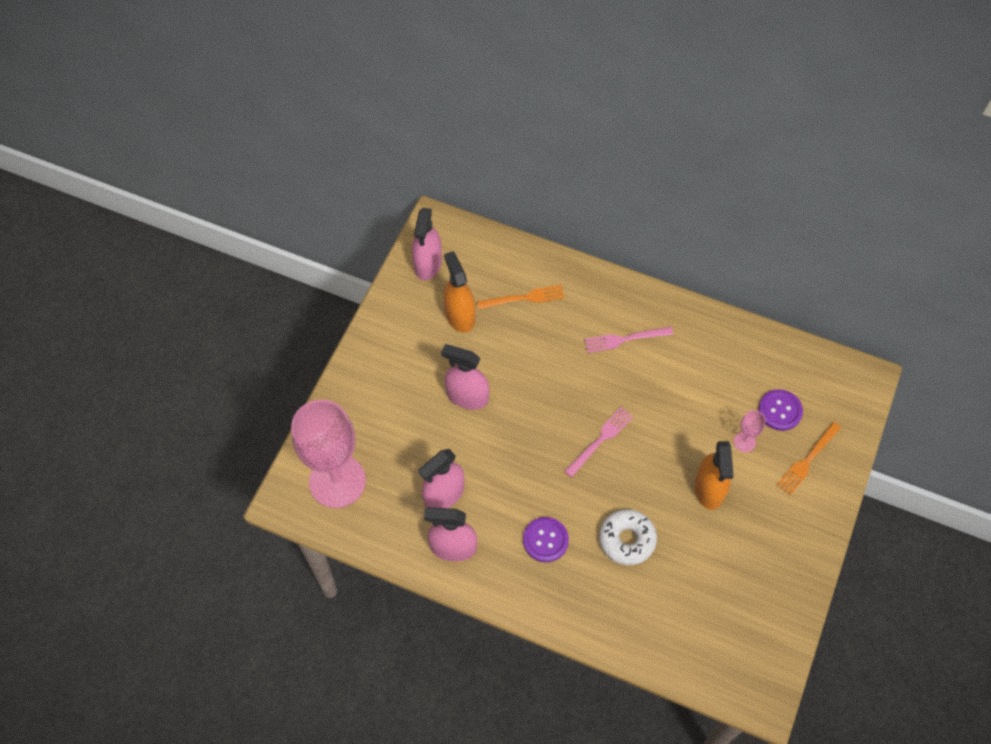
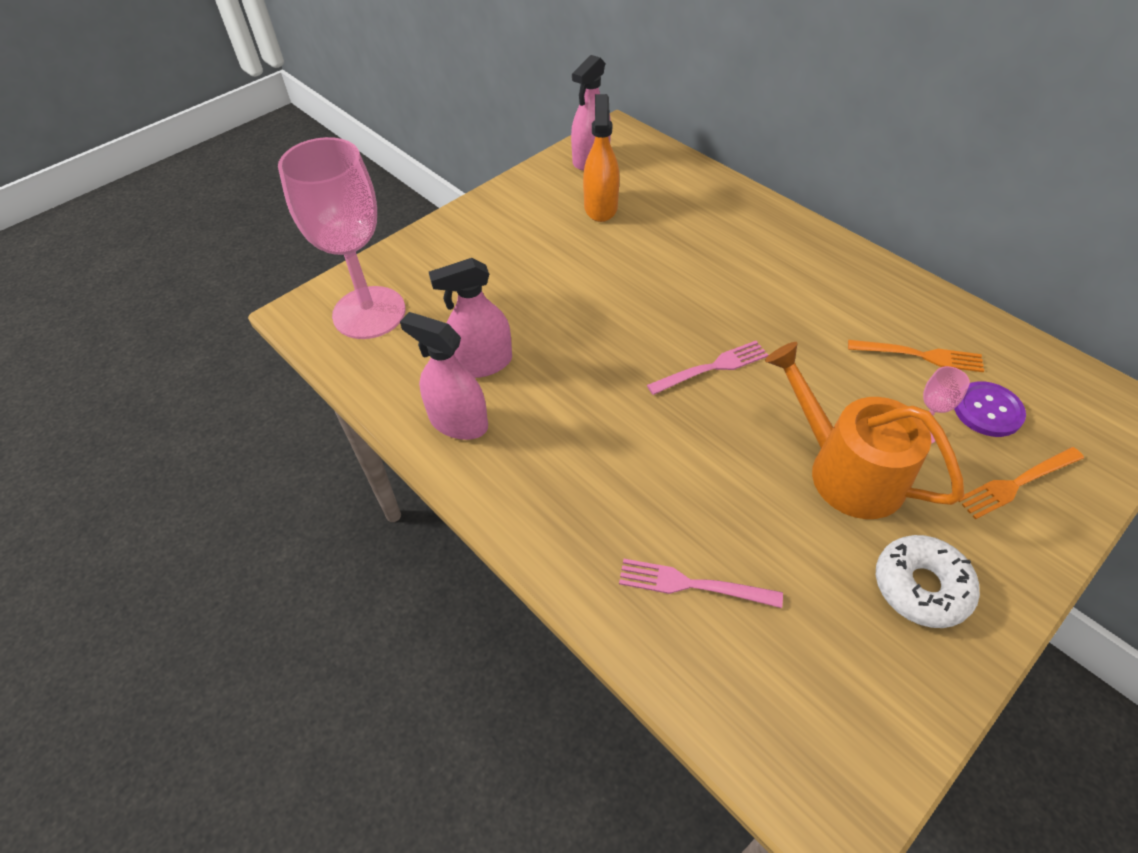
camera: 25 degrees right, 10 degrees down
(467, 396) = (567, 278): pink spray bottle -> none
(525, 298) = (684, 211): orange fork -> orange fork (921, 355)
(545, 540) = (582, 454): purple button -> none
(624, 339) = (789, 277): pink fork -> pink fork (691, 584)
(627, 540) = (696, 492): white donut -> white donut (921, 587)
(709, 489) = (846, 470): orange spray bottle -> orange watering can

